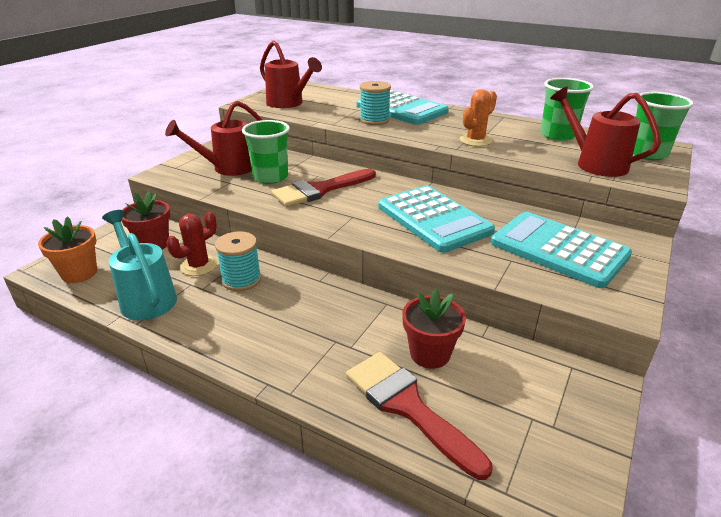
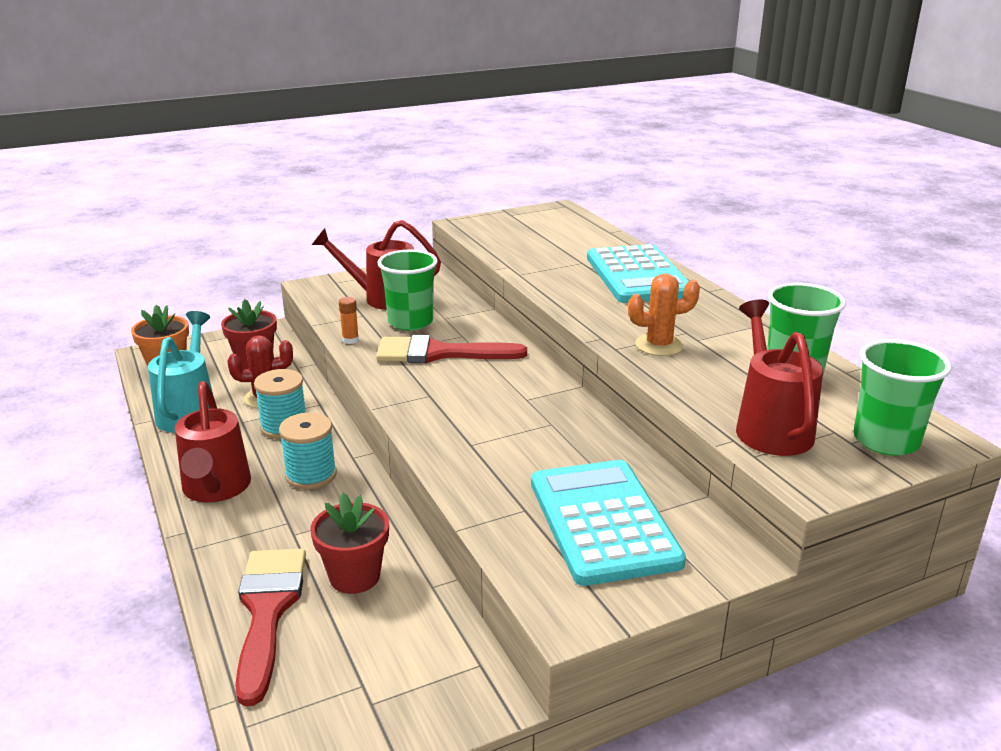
camera: 35 degrees right, 5 degrees down
(245, 200) = (350, 340): none -> orange glue stick
(288, 103) = (512, 234): red watering can -> red watering can (215, 489)
(374, 120) = (577, 282): turquoise spool -> turquoise spool (311, 475)
(433, 219) = (511, 430): turquoise calculator -> none

